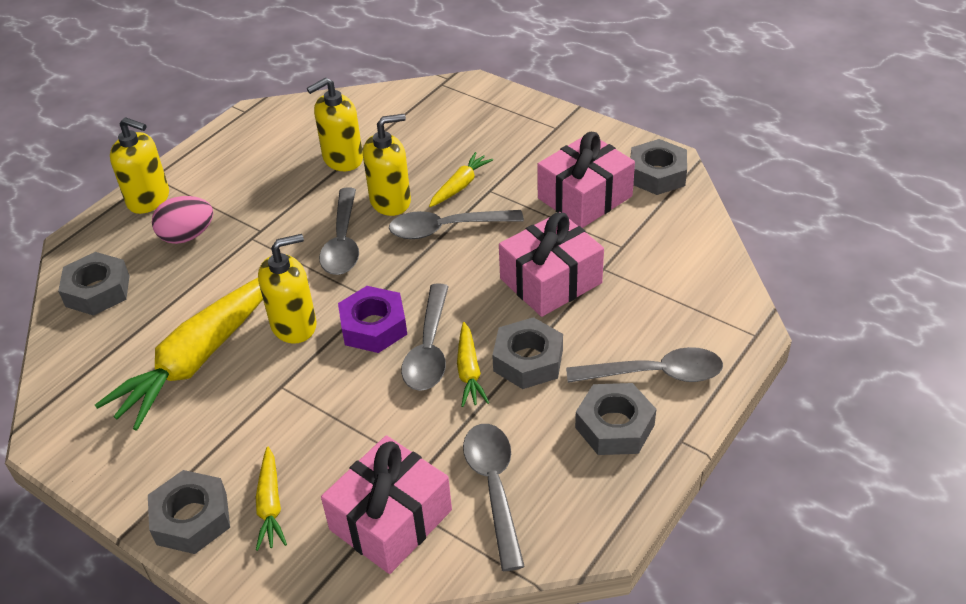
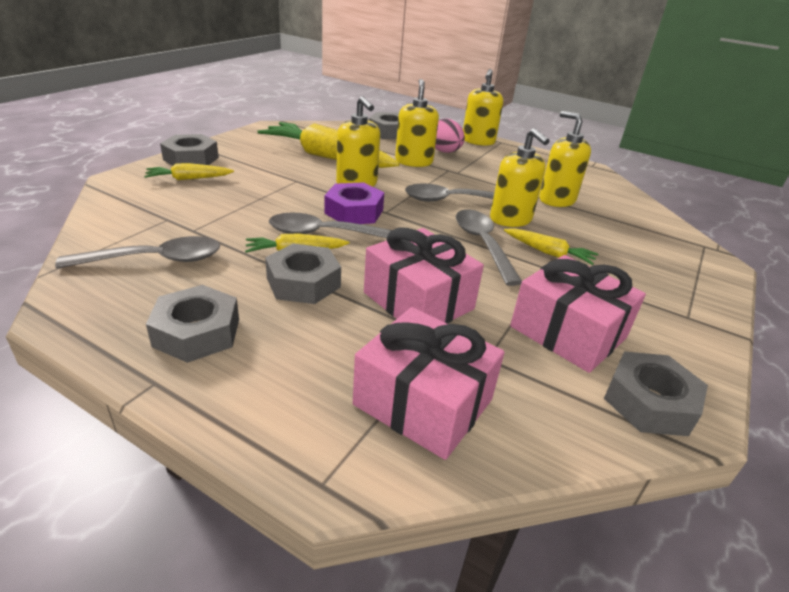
camera: 80 degrees right, 10 degrees down
(221, 269) = (413, 161): none -> yellow soap dispenser
(390, 520) = (149, 217): pink gift -> pink gift (423, 402)
(655, 374) = (266, 370): grey spoon -> none

